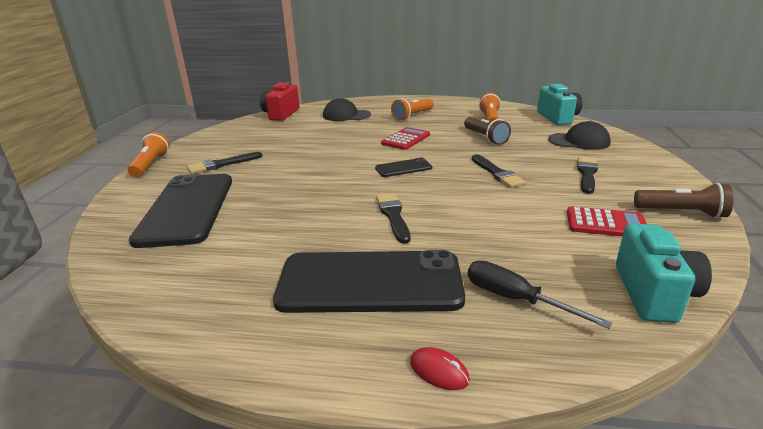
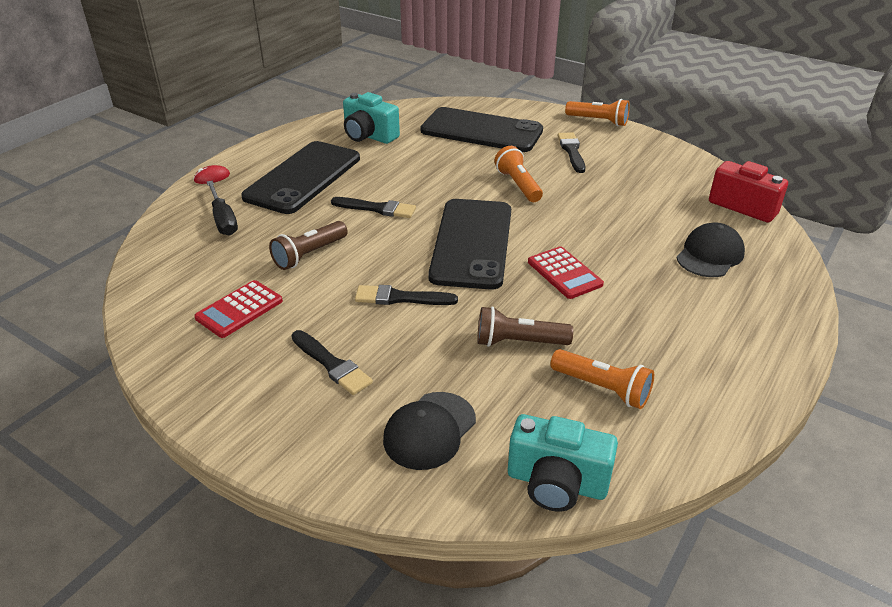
camera: 115 degrees right, 10 degrees up
(403, 168) = (472, 243): black phone -> black phone, size x2.22
(412, 116) = (672, 313): orange flashlight -> orange flashlight (518, 185)
(515, 299) = (223, 219): black screwdriver -> black screwdriver turned 90 degrees clockwise
(653, 293) = (155, 274): turquoise camera -> turquoise camera (369, 136)
(681, 212) = (194, 372): brown flashlight -> brown flashlight (309, 255)

